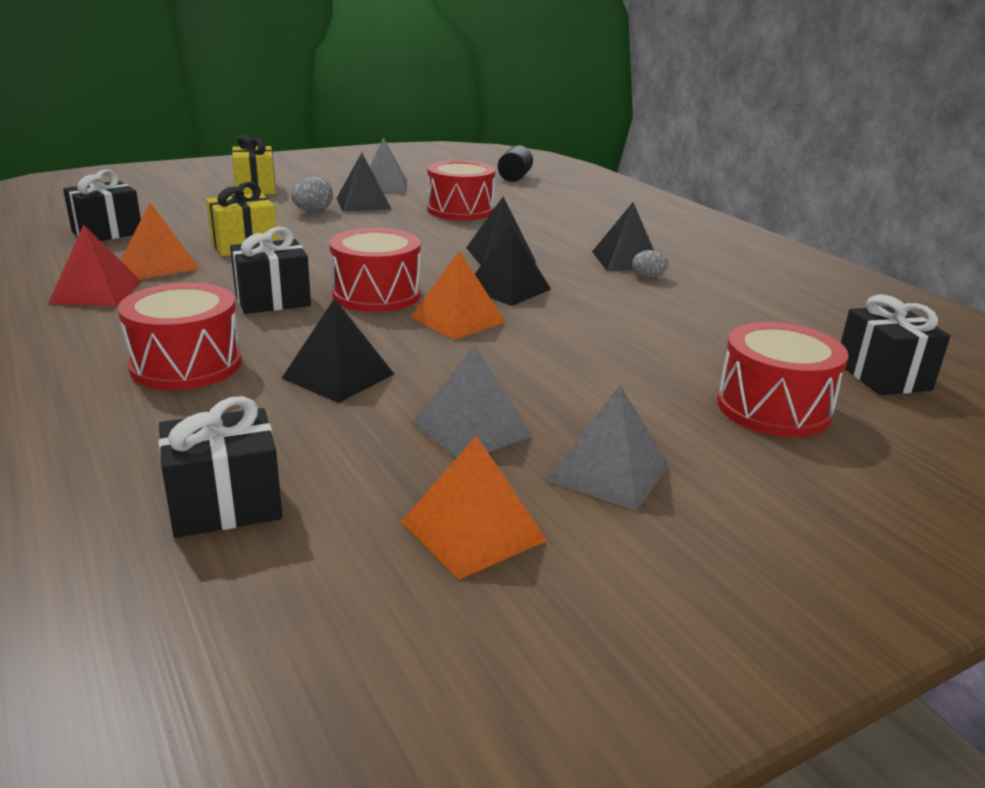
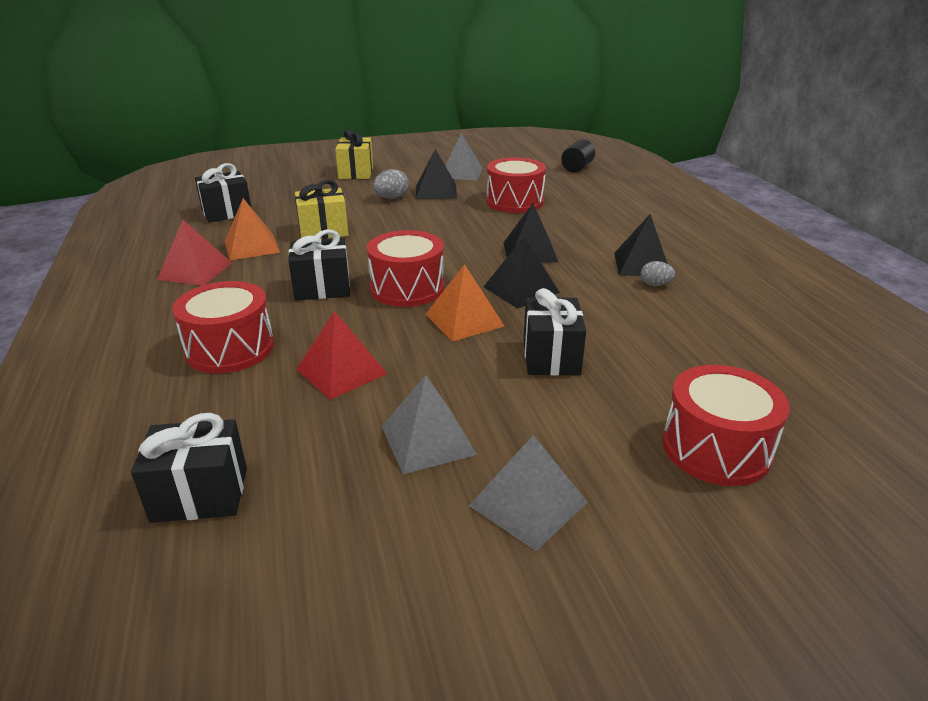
camera: 15 degrees right, 5 degrees up
(338, 376) = (341, 371): black pyramid -> red pyramid
(473, 531) = (383, 552): orange pyramid -> none
(883, 376) = (846, 421): black gift -> black gift (551, 357)

